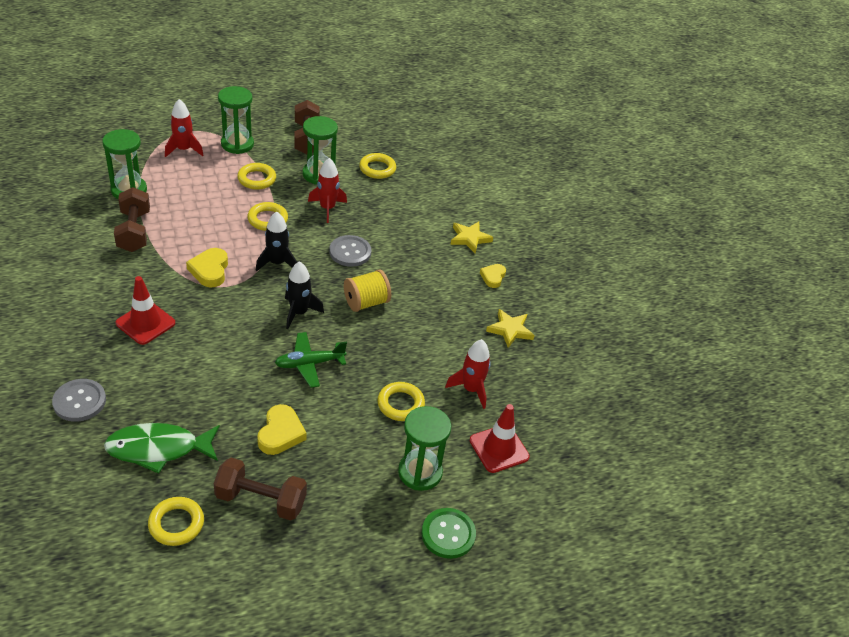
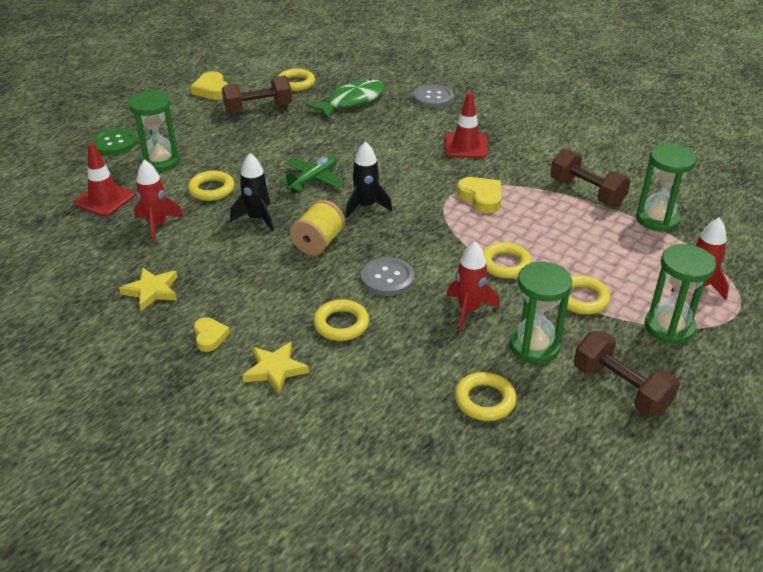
camera: 150 degrees right, 5 degrees down
(277, 263) = (438, 232): black rocket -> black rocket (257, 218)
(280, 433) = (284, 138): yellow heart -> yellow heart (212, 90)
(408, 241) = (341, 324): none -> yellow ring

